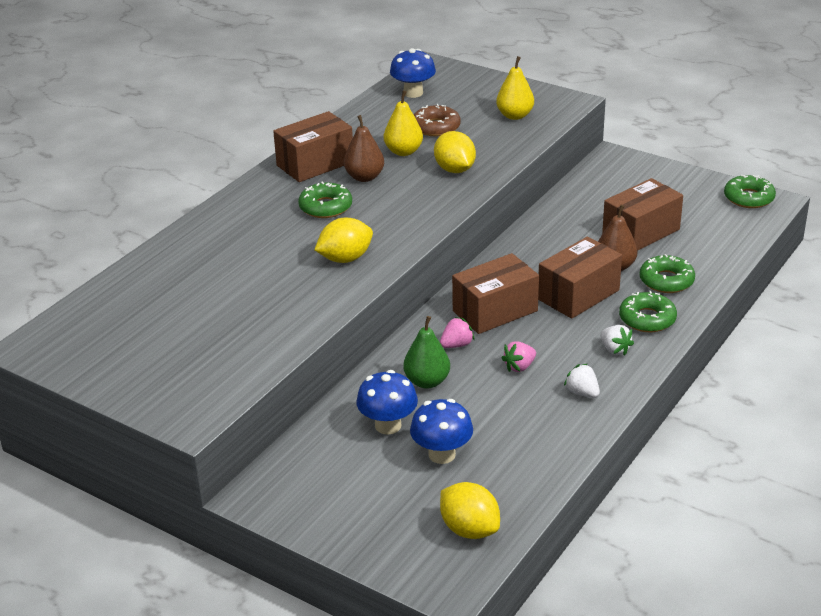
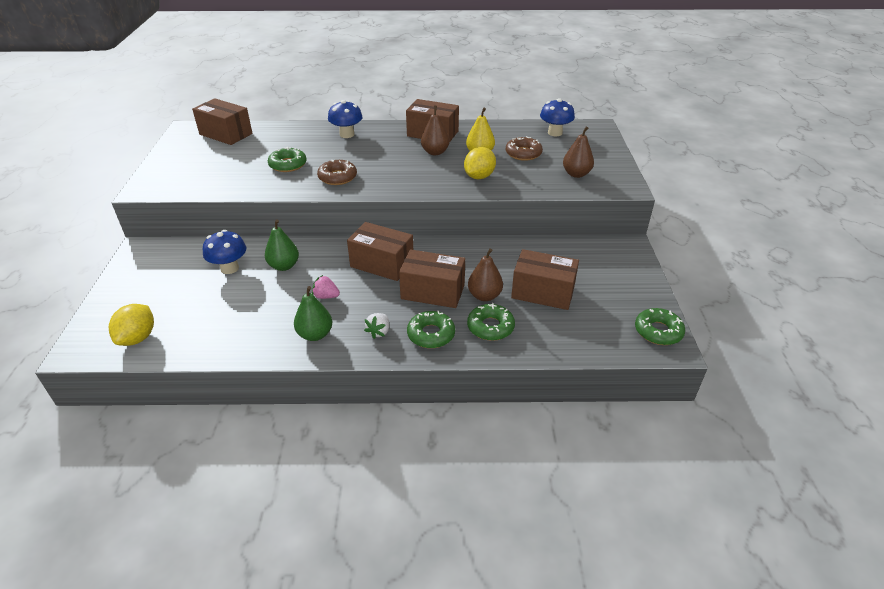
camera: 55 degrees right, 5 degrees up
(101, 316) = (226, 134): none -> brown box
(325, 207) = (388, 152): green donut -> green donut (288, 165)
(345, 259) = (337, 177): yellow lemon -> brown donut
(442, 454) = (211, 299): blue mushroom -> blue mushroom (347, 134)
(456, 345) = (331, 263): pink strawberry -> none
(515, 116) = (576, 174): yellow pear -> brown pear
(582, 393) = (315, 334): white strawberry -> green pear

